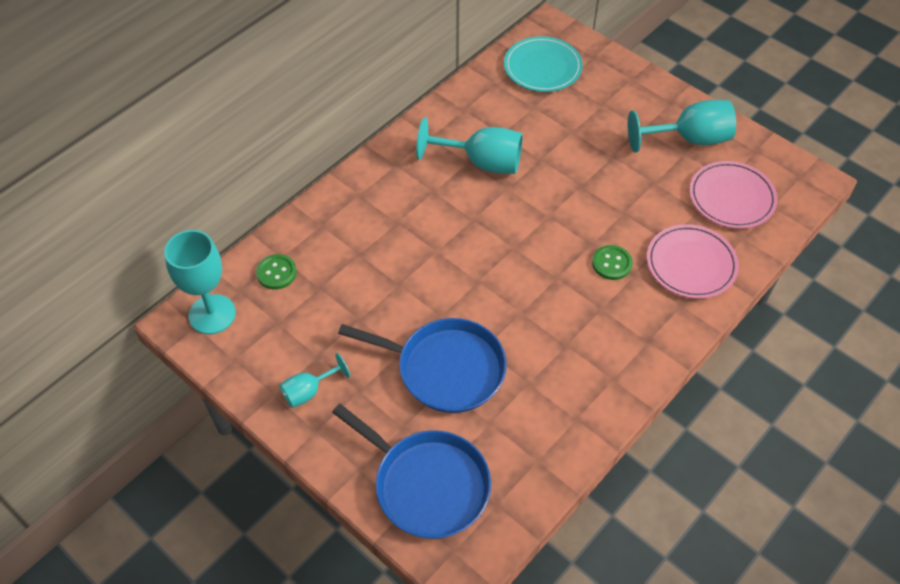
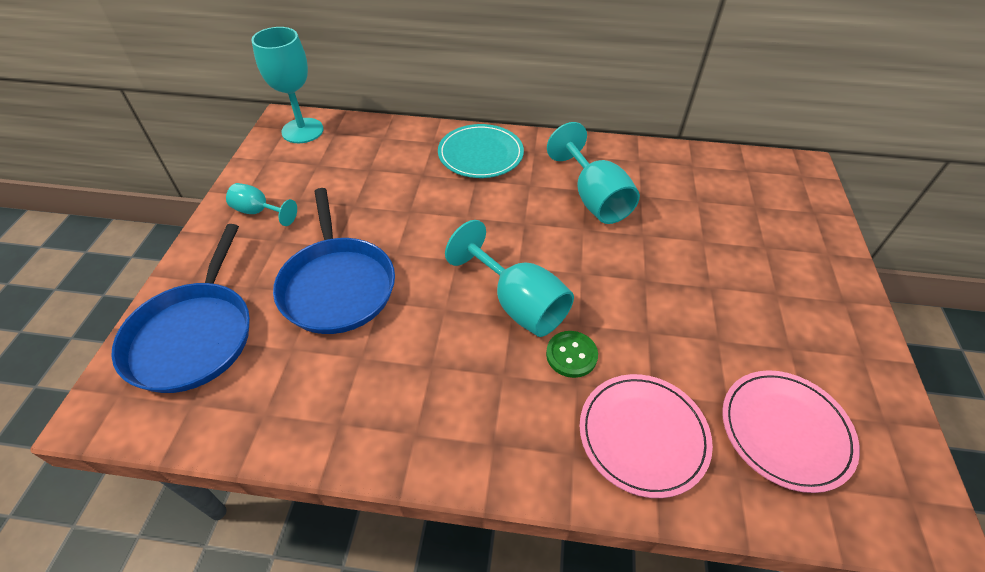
camera: 55 degrees right, 5 degrees down
(276, 273) = (366, 142): green button -> none
(542, 67) = (751, 185): turquoise plate -> turquoise plate (480, 154)
(689, 139) = (816, 343): turquoise goblet -> turquoise goblet (518, 304)

